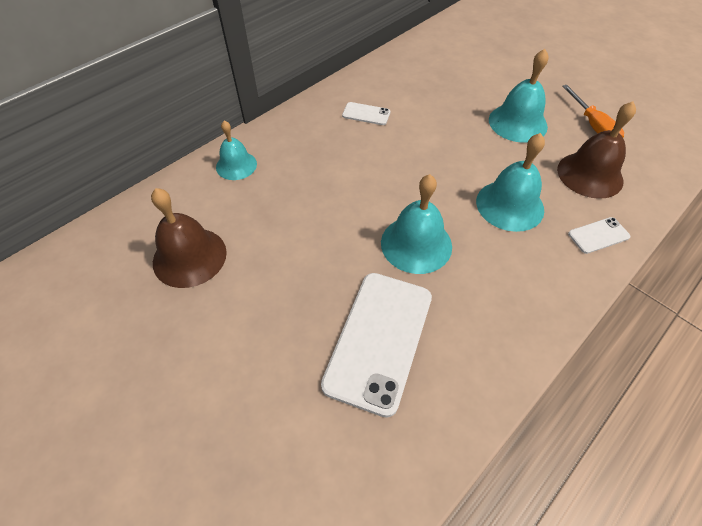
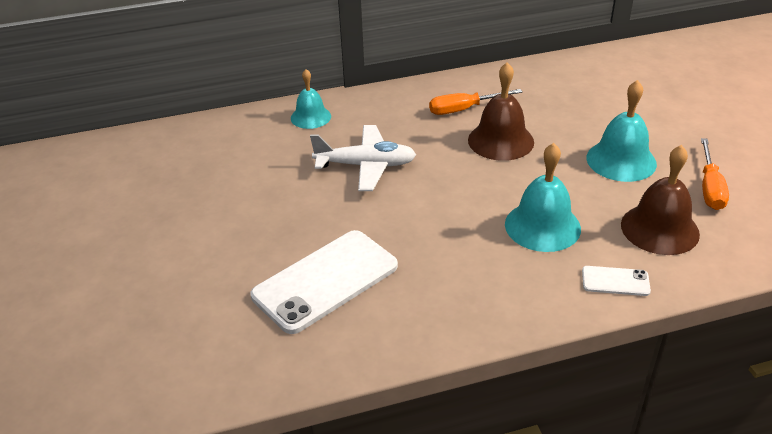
camera: 30 degrees right, 15 degrees down
(189, 257) = (222, 171): brown bell -> brown bell (500, 141)
(324, 199) = (366, 166): none -> white plane
(366, 114) = (464, 109): white phone -> orange screwdriver
(416, 244) = (420, 225): turquoise bell -> none

